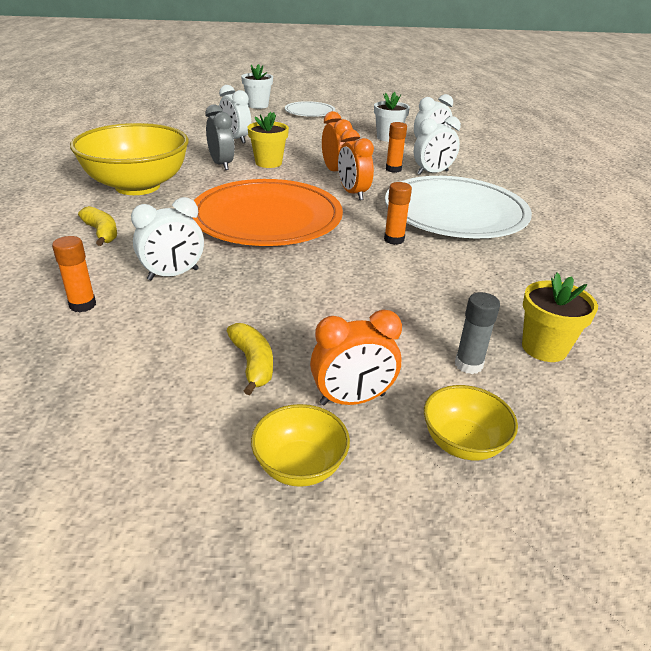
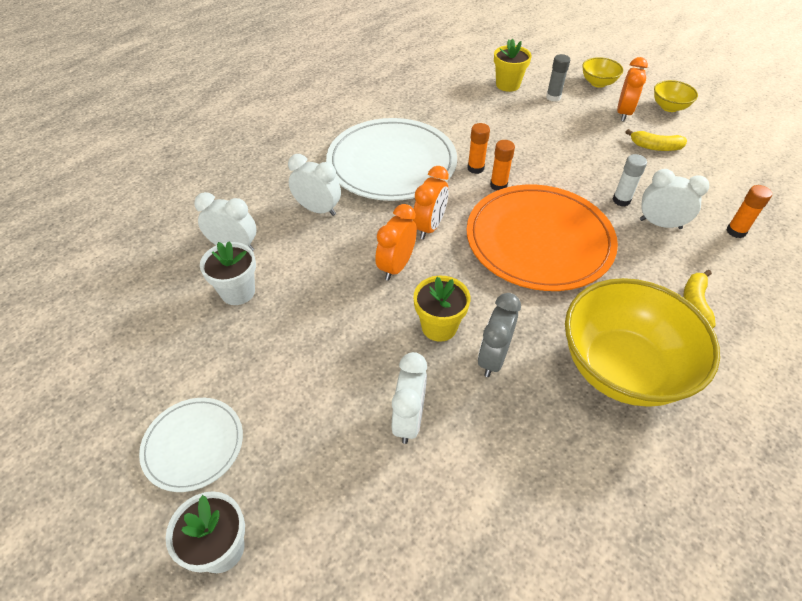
camera: 130 degrees left, 15 degrees up
(232, 277) = (621, 200): none -> white glue stick
(253, 363) = (655, 147): yellow banana -> yellow banana turned 105 degrees counterclockwise
(352, 399) = (623, 113): orange clock -> orange clock turned 75 degrees clockwise
(393, 169) = (340, 235): orange glue stick -> orange glue stick (498, 185)

